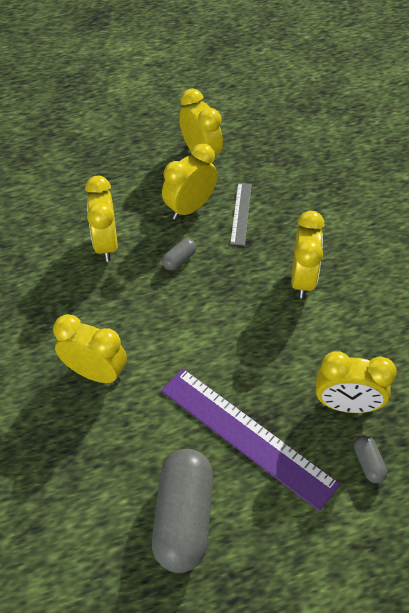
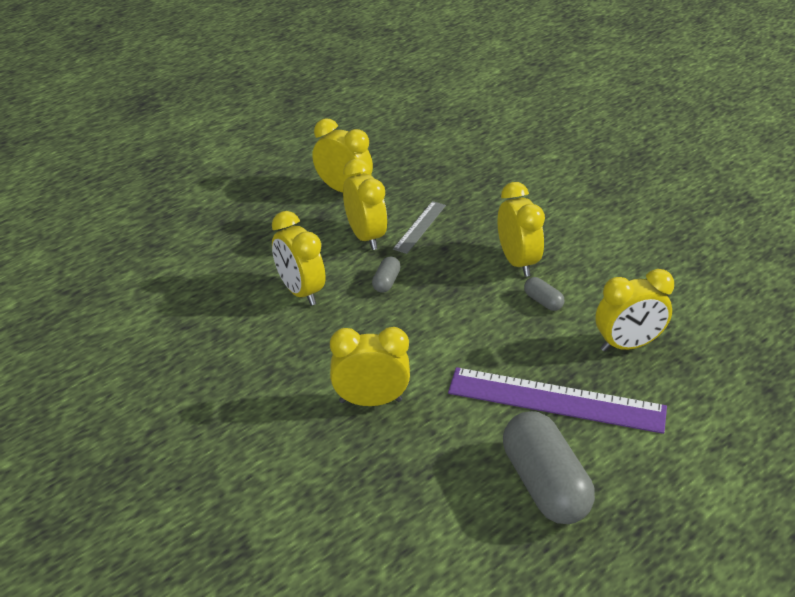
camera: 25 degrees left, 15 degrees down
(190, 207) = (365, 236): yellow clock -> yellow clock turned 135 degrees clockwise
(241, 213) = (419, 227): grey ruler -> grey ruler turned 45 degrees clockwise
(368, 463) = (679, 382): grey capsule -> grey capsule (543, 301)

